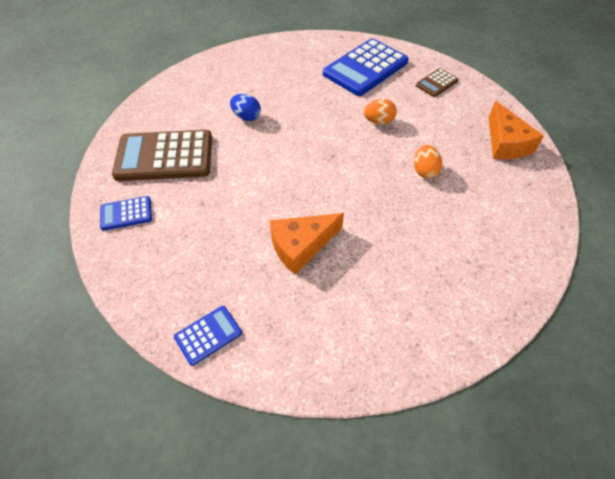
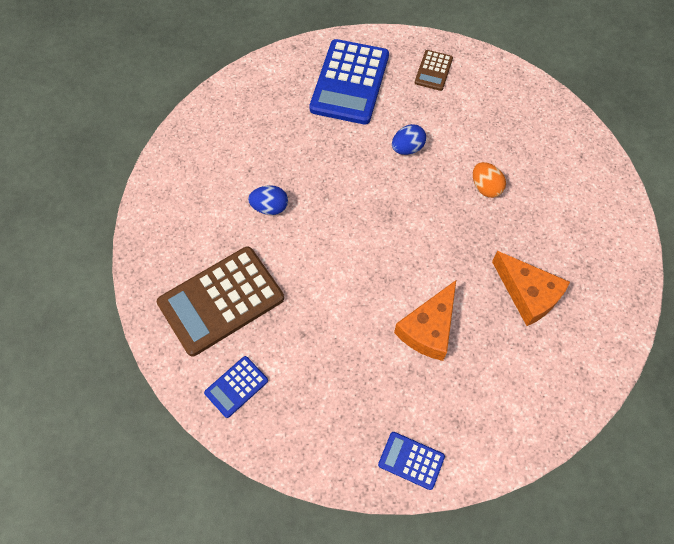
camera: 30 degrees left, 10 degrees up
(208, 335) = (411, 460): blue calculator -> blue calculator turned 90 degrees counterclockwise
(378, 121) = (407, 148): orange egg -> blue egg
(505, 143) = (538, 118): orange cheese -> orange cheese (528, 294)

